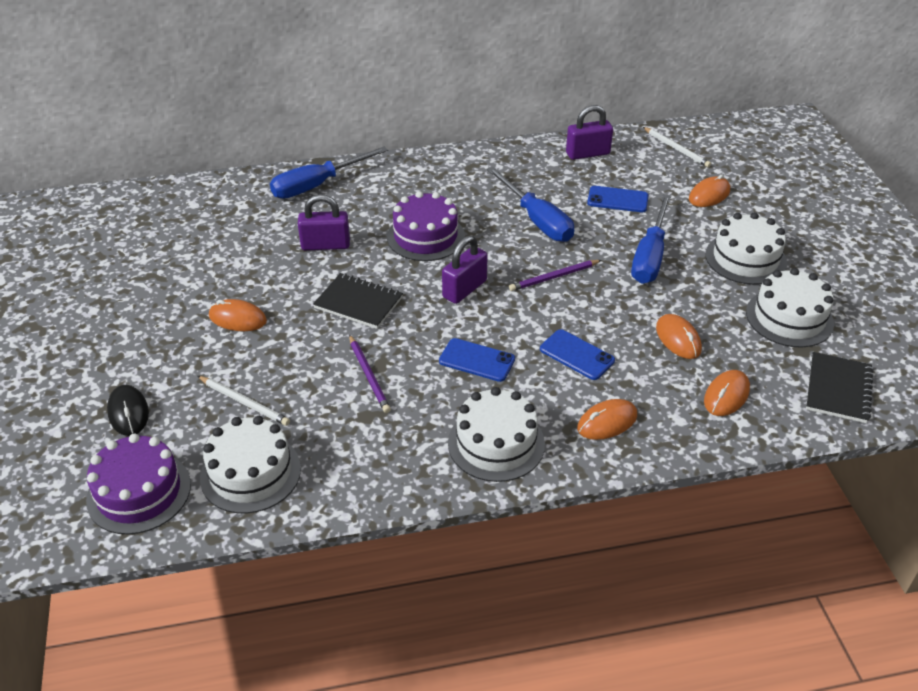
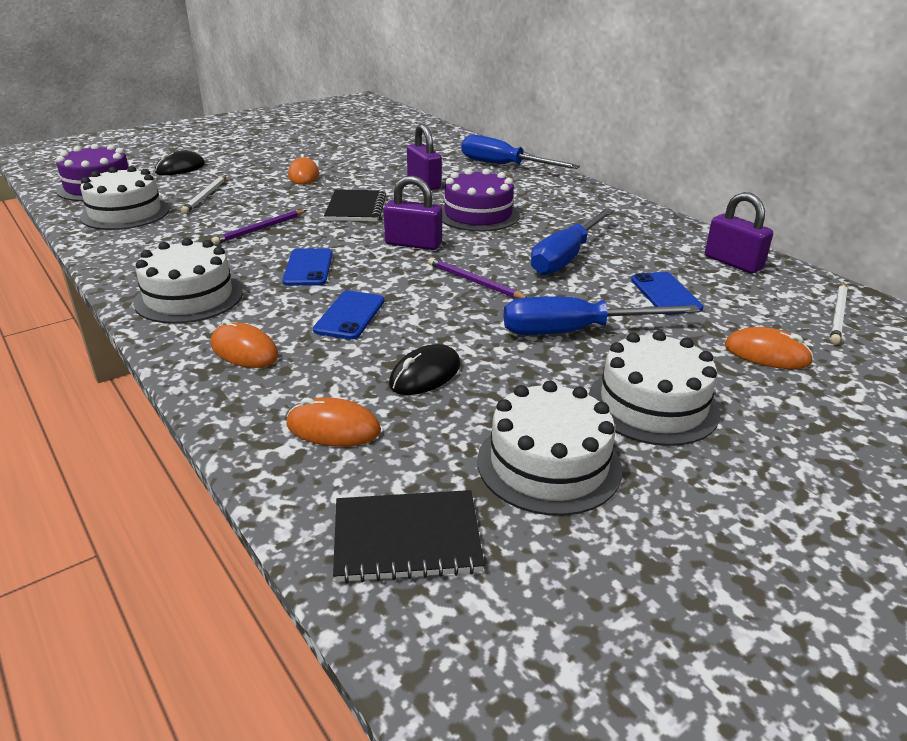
camera: 65 degrees right, 10 degrees down
(678, 339) = (425, 375): orange mouse -> black mouse

